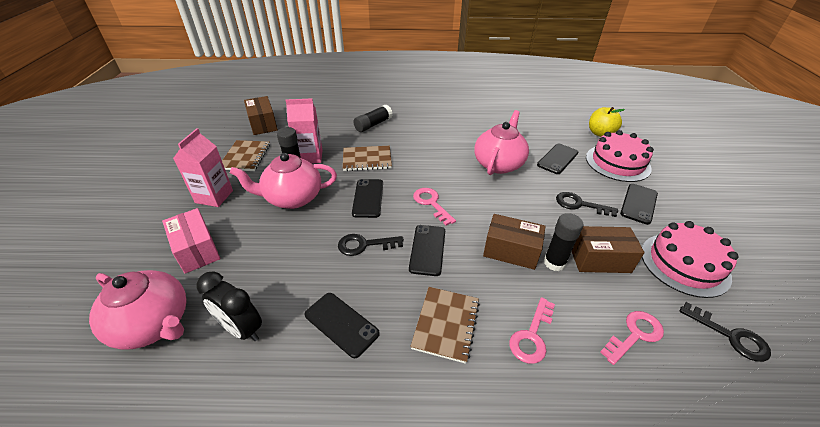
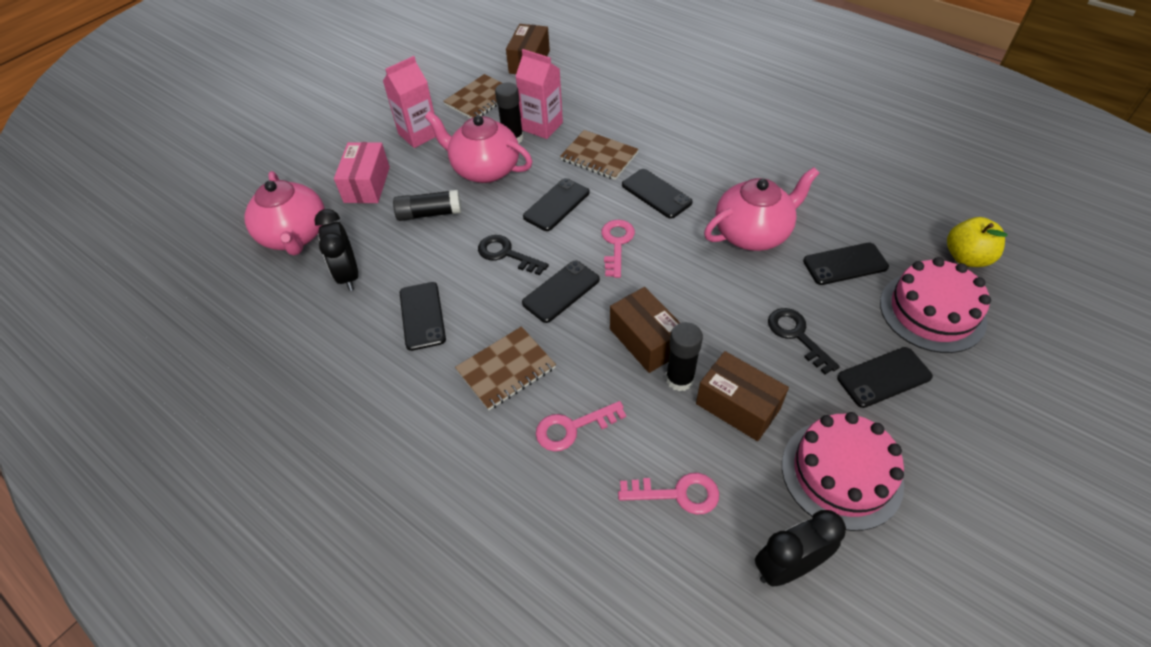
camera: 40 degrees right, 10 degrees up
(373, 124) = (651, 111): black glue stick -> black glue stick (429, 213)
(424, 166) = (656, 194): none -> black phone
(731, 336) = (787, 567): black key -> black clock

